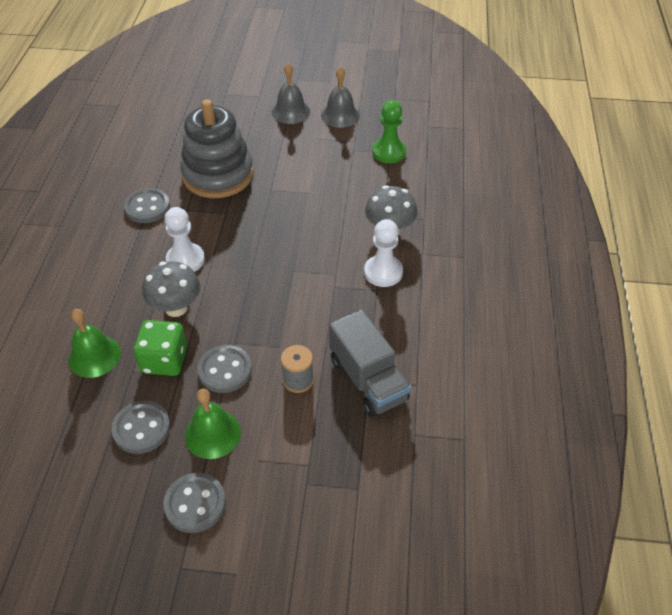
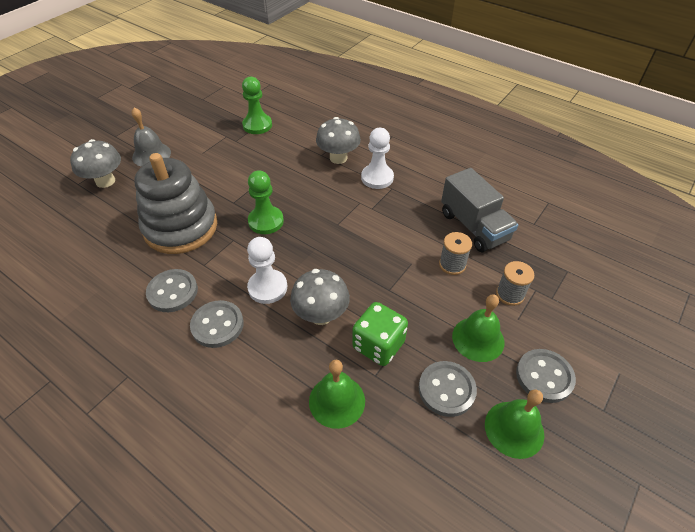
camera: 60 degrees left, 0 degrees up
(123, 494) = (514, 429): none -> green bell
(225, 370) = (415, 306): grey button -> grey button (217, 325)
(239, 106) = (105, 181): none -> grey mushroom
(262, 222) = (266, 221): none -> green pawn
(287, 443) = (510, 294): none -> grey spool
(340, 115) = (188, 131): grey bell -> none
(368, 380) = (474, 226): grey truck -> grey truck turned 60 degrees clockwise

